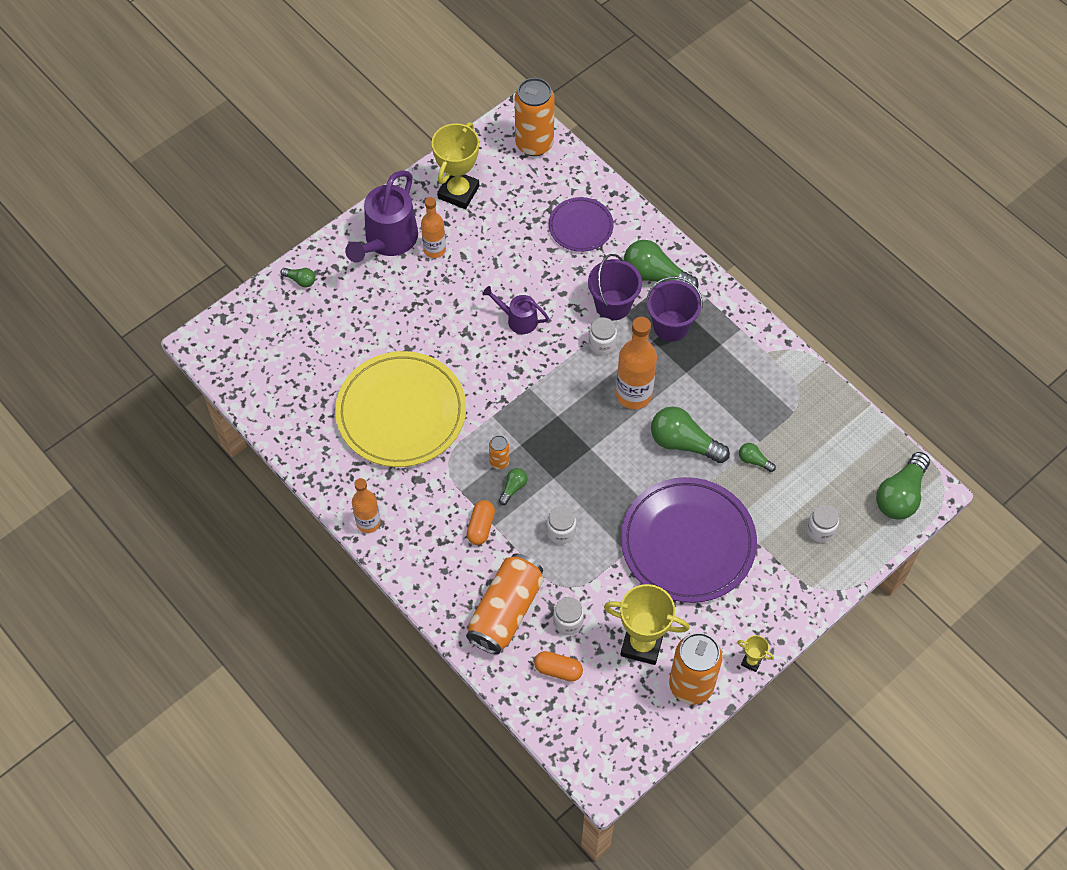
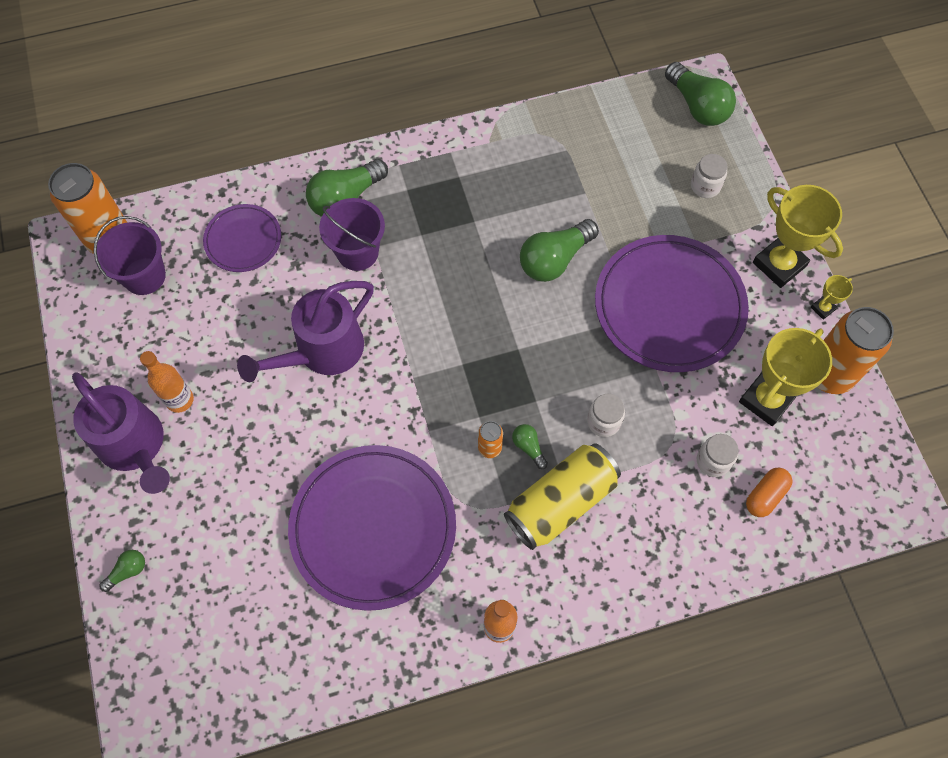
camera: 65 degrees left, 5 degrees up
(401, 412) = (373, 528): yellow plate -> purple plate
(458, 192) = (120, 342): yellow trophy -> yellow trophy (779, 264)
(481, 527) = (560, 502): orange capsule -> yellow can
(505, 611) = (675, 520): orange can -> none
(518, 319) = (322, 352): purple watering can -> purple watering can, size x1.82
(602, 344) = (399, 283): white jar -> none
(633, 394) = (475, 280): orange bottle -> none
(671, 326) = (413, 211): purple bucket -> purple bucket (144, 276)
(754, 460) = (604, 207): green light bulb -> none

